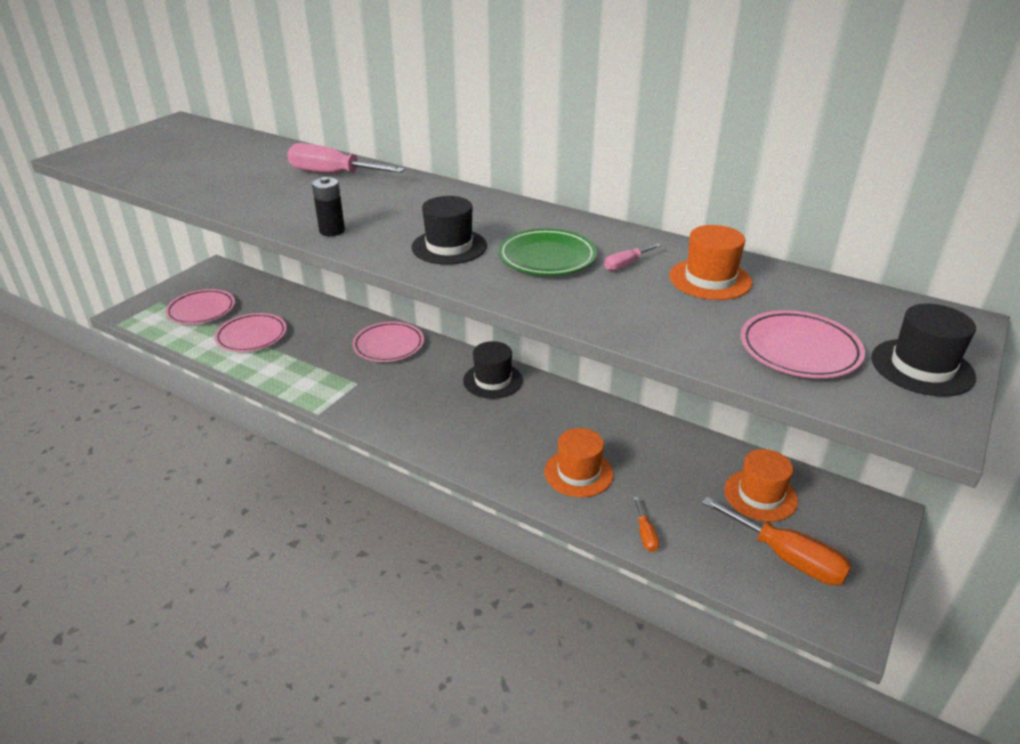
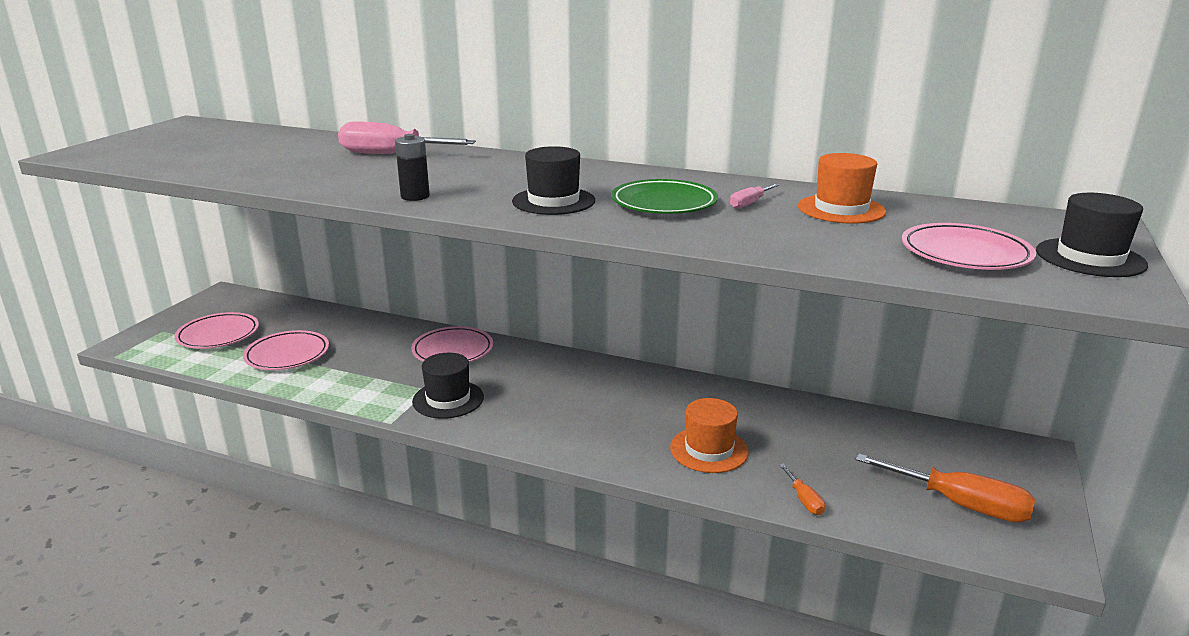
camera: 10 degrees left, 10 degrees down
(492, 380) = (582, 373): black hat -> black hat (448, 399)
(760, 495) = (908, 450): orange hat -> none

